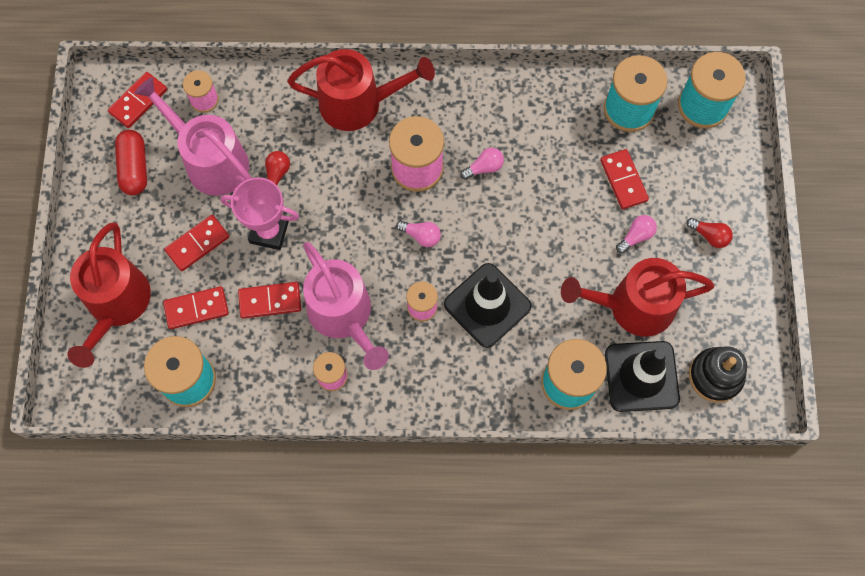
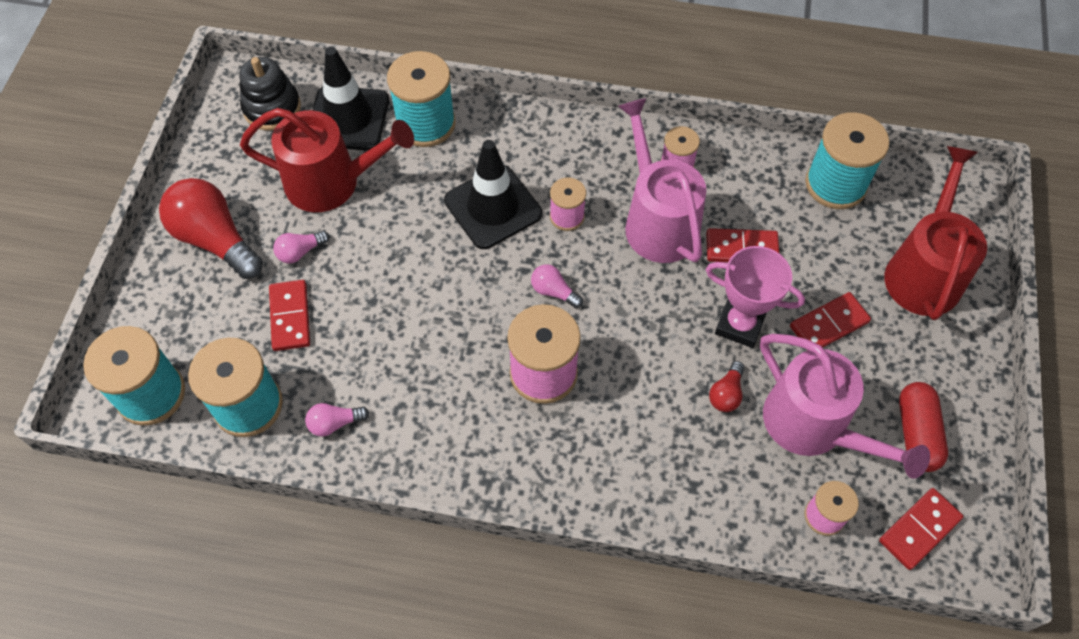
camera: 170 degrees left, 10 degrees down
(196, 308) = (828, 253): red domino -> none
(358, 103) = (607, 474): red watering can -> none
(484, 168) = (458, 360): pink light bulb -> pink light bulb (335, 423)
(709, 236) = (215, 240): red light bulb -> red light bulb, size x2.15

